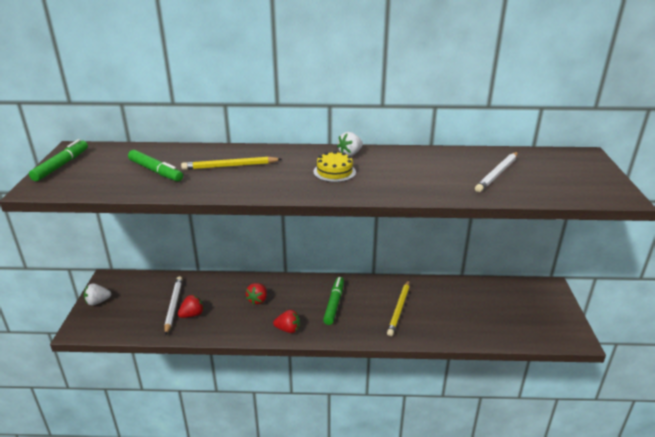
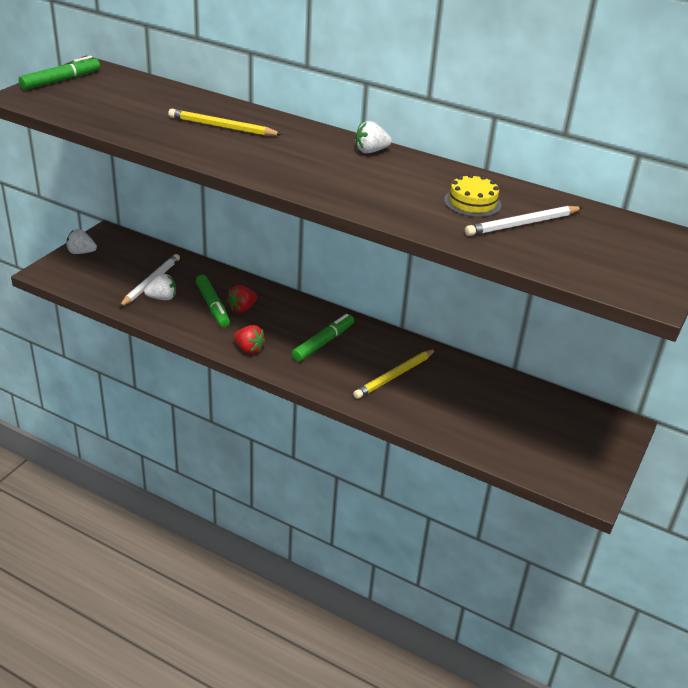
camera: 25 degrees right, 5 degrees up
(156, 171) = (142, 111): green marker -> green marker (213, 306)
(192, 314) = (162, 298): red strawberry -> white strawberry
(334, 172) = (327, 165): yellow cake -> yellow cake (472, 202)

